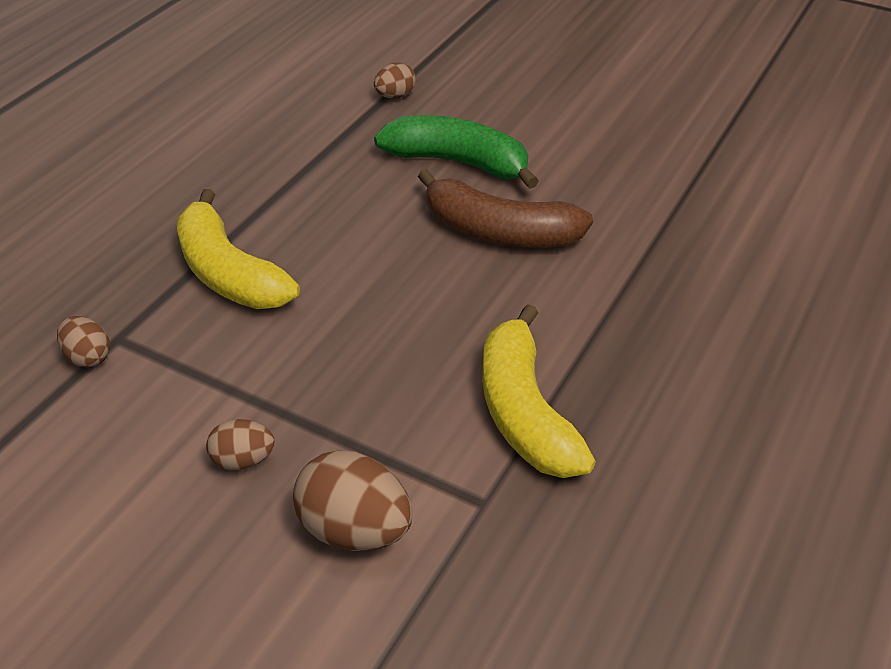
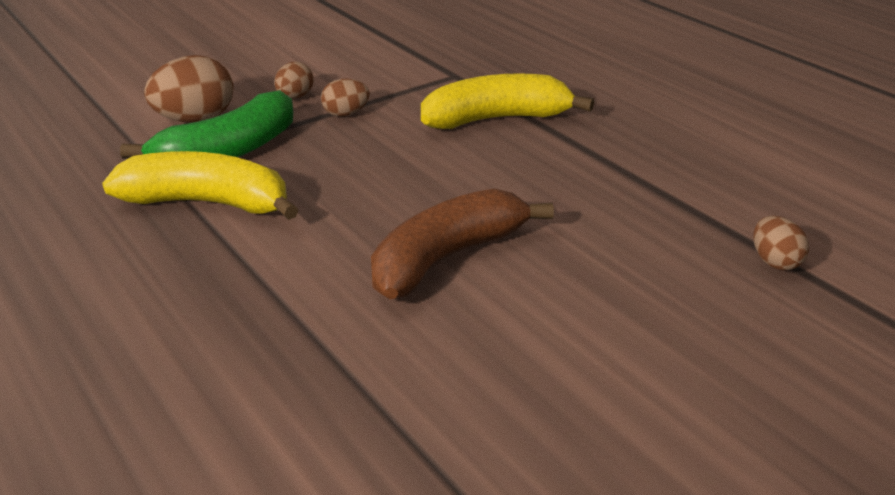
camera: 115 degrees right, 10 degrees down
(88, 357) = (444, 65): brown egg -> brown egg (346, 114)
(458, 163) = (595, 268): green banana -> green banana (228, 151)

